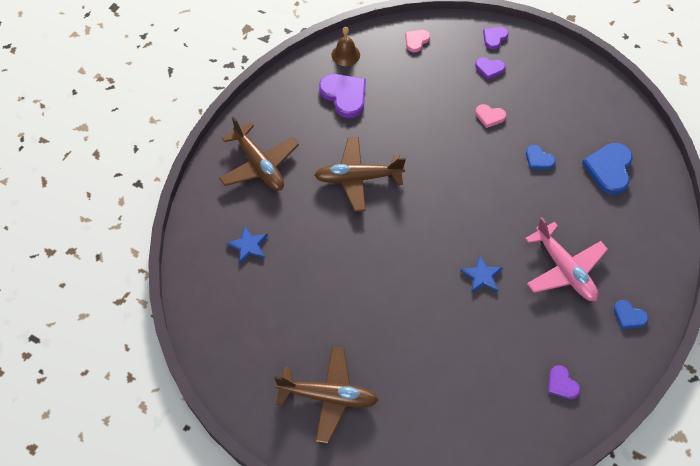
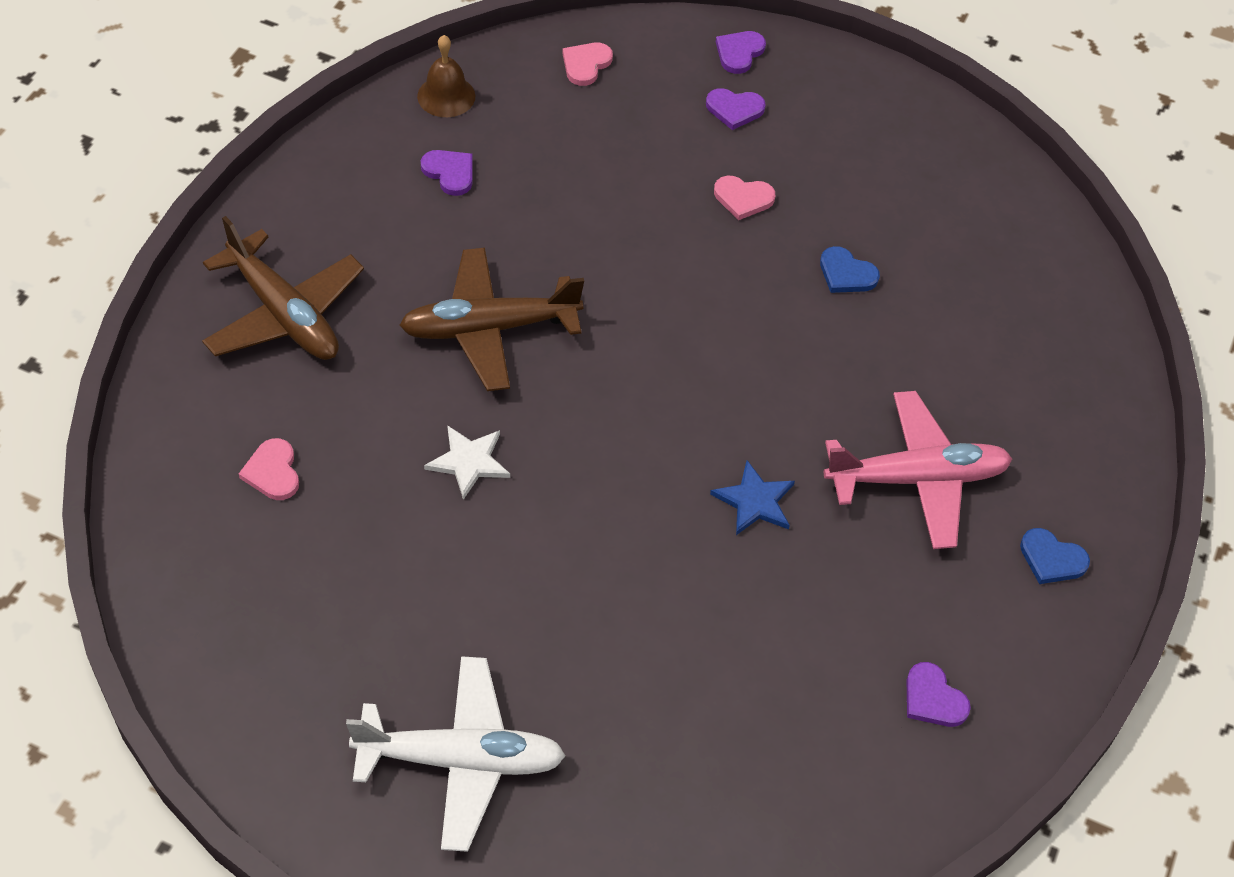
camera: 10 degrees left, 5 degrees down
(248, 245) = (273, 472): blue star -> pink heart
(328, 397) = (461, 760): brown plane -> white plane
(343, 246) = (469, 462): none -> white star
(344, 95) = (450, 173): purple heart -> purple heart, size x0.55
(564, 269) = (917, 478): pink plane -> pink plane turned 60 degrees counterclockwise
(609, 169) = (985, 285): blue heart -> none

